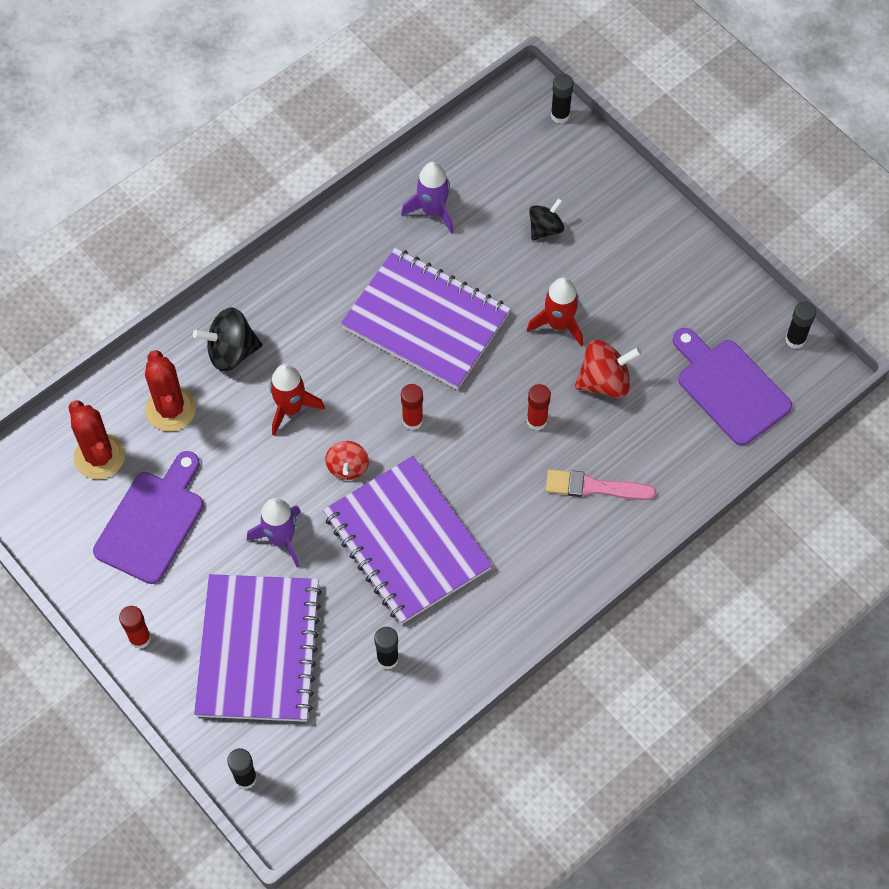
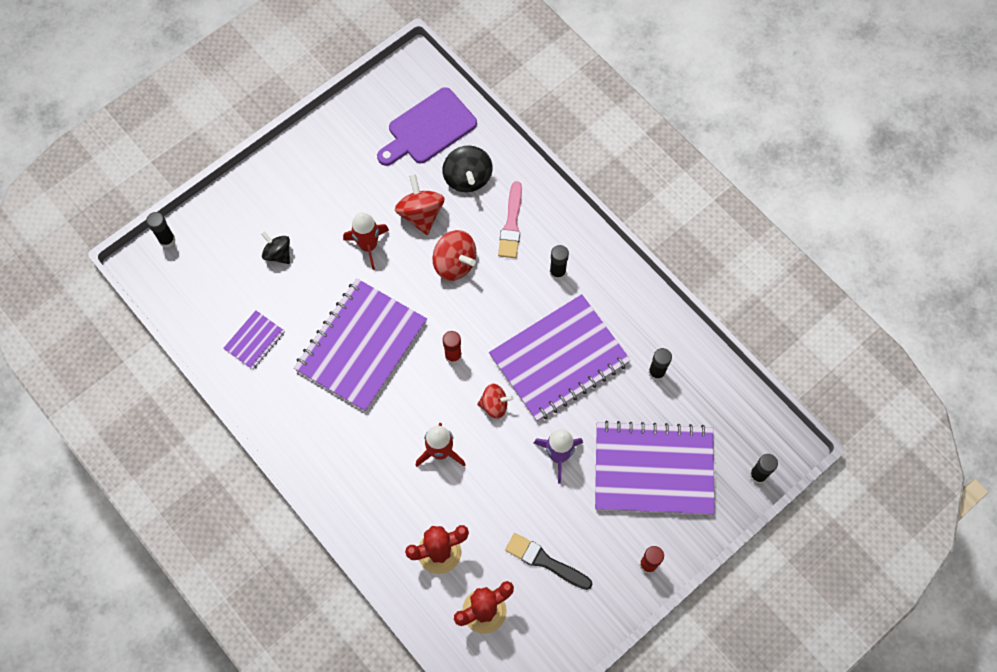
camera: 90 degrees left, 5 degrees up
(152, 522) = (545, 561): purple cutting board -> black brush
(231, 352) = (385, 503): black spinning top -> black spinning top (467, 178)
(433, 211) = (255, 341): purple rocket -> purple notebook
(536, 421) = (454, 263): red glue stick -> red spinning top
(795, 339) = (388, 82): black glue stick -> black glue stick (557, 272)

